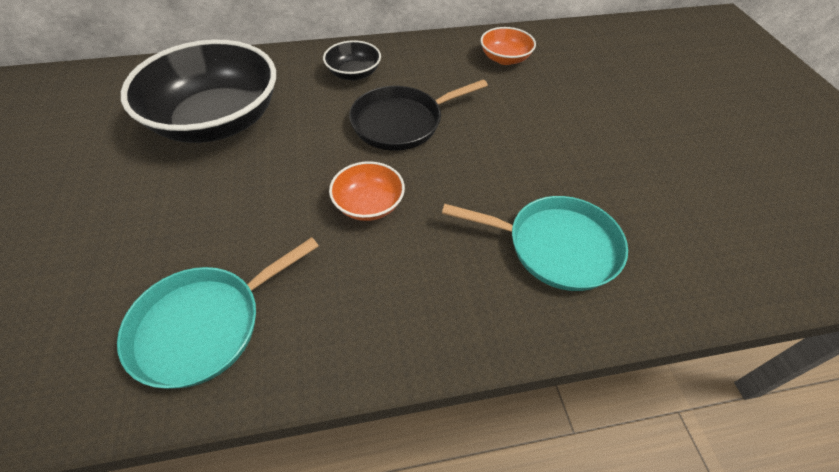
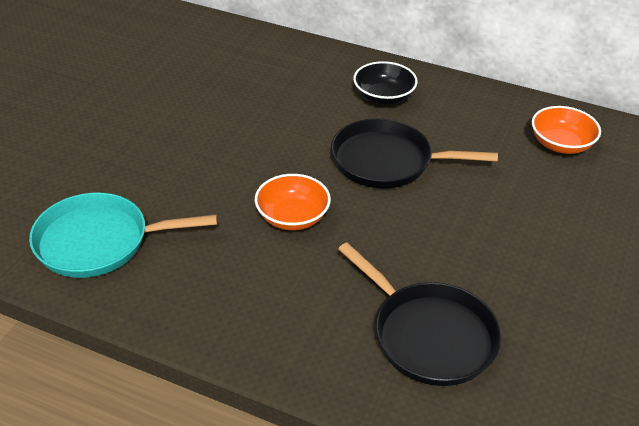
camera: 35 degrees right, 10 degrees down
(217, 121) = (227, 91): black bowl -> none
(556, 246) = (429, 335): turquoise pan -> black pan

